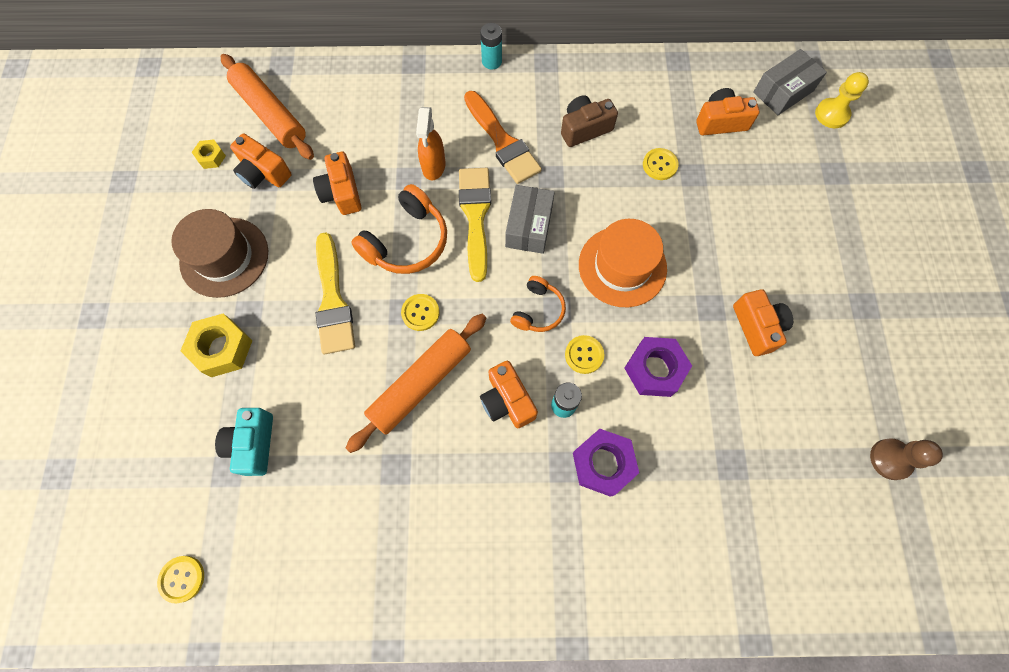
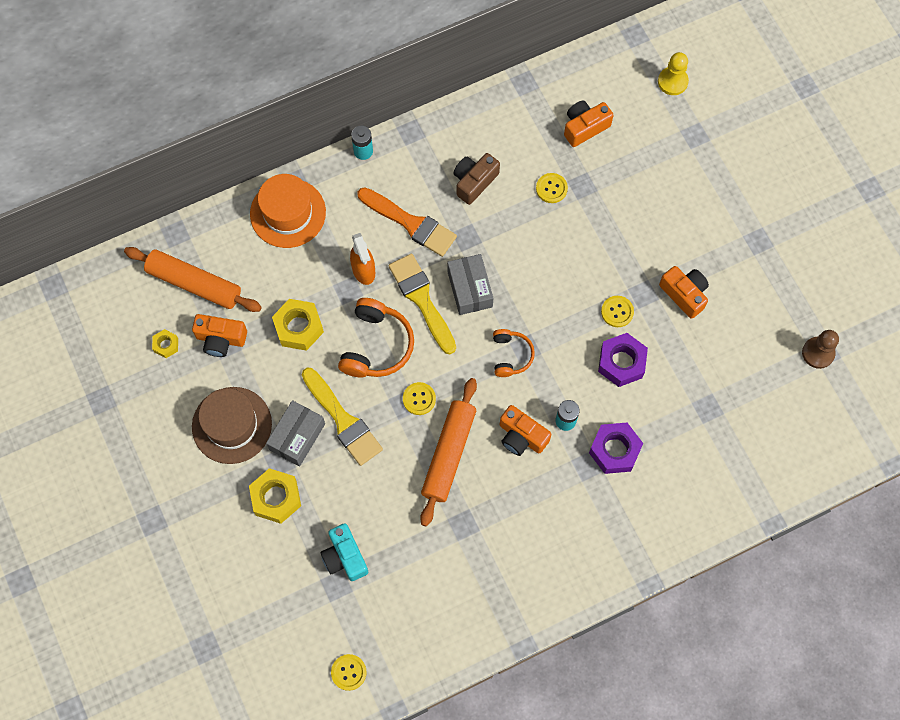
camera: 25 degrees left, 0 degrees up
(342, 193) = (299, 327): orange camera -> yellow nut
(584, 355) = (563, 375): yellow button -> yellow button (617, 312)
(622, 266) = (560, 290): orange hat -> orange hat (288, 213)
(783, 92) = (625, 76): grey box -> grey box (297, 437)

